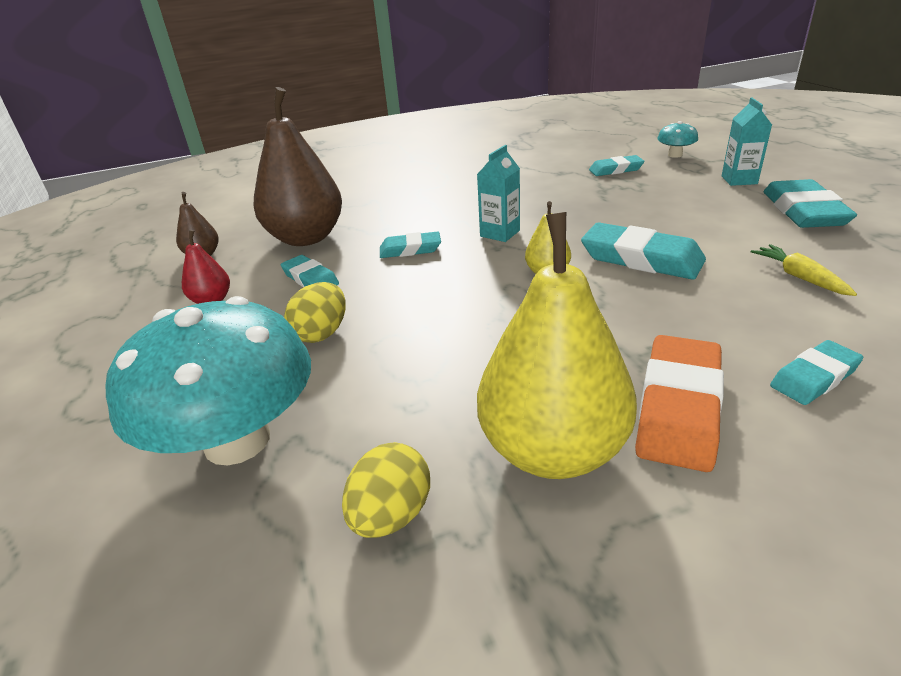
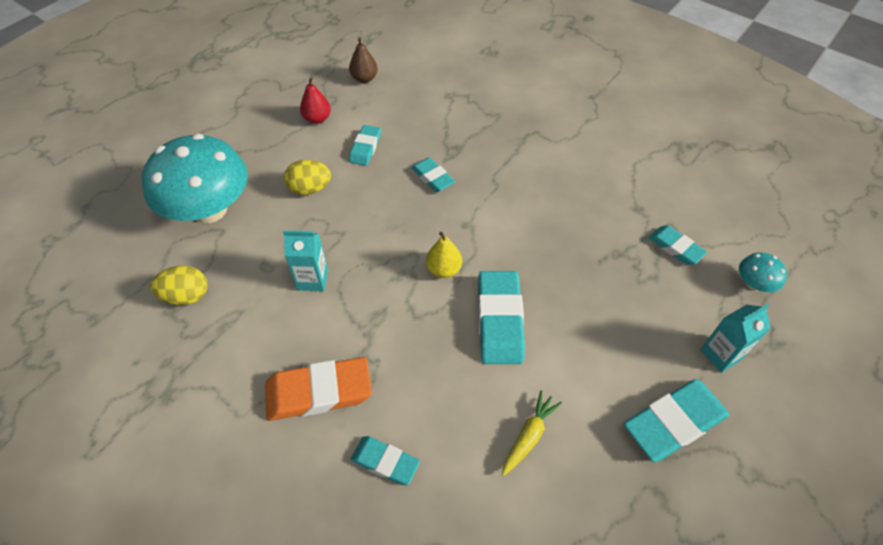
camera: 55 degrees right, 20 degrees up
(306, 238) = (416, 113): brown pear -> none
(500, 233) = (489, 217): turquoise carton -> turquoise carton (312, 279)
(553, 450) = (256, 343): yellow pear -> none

